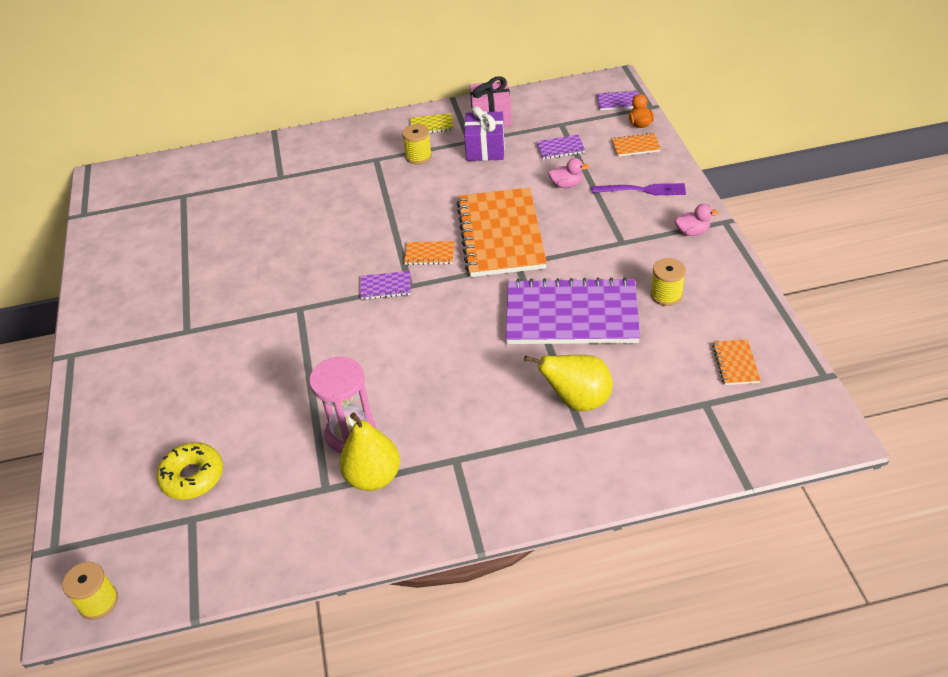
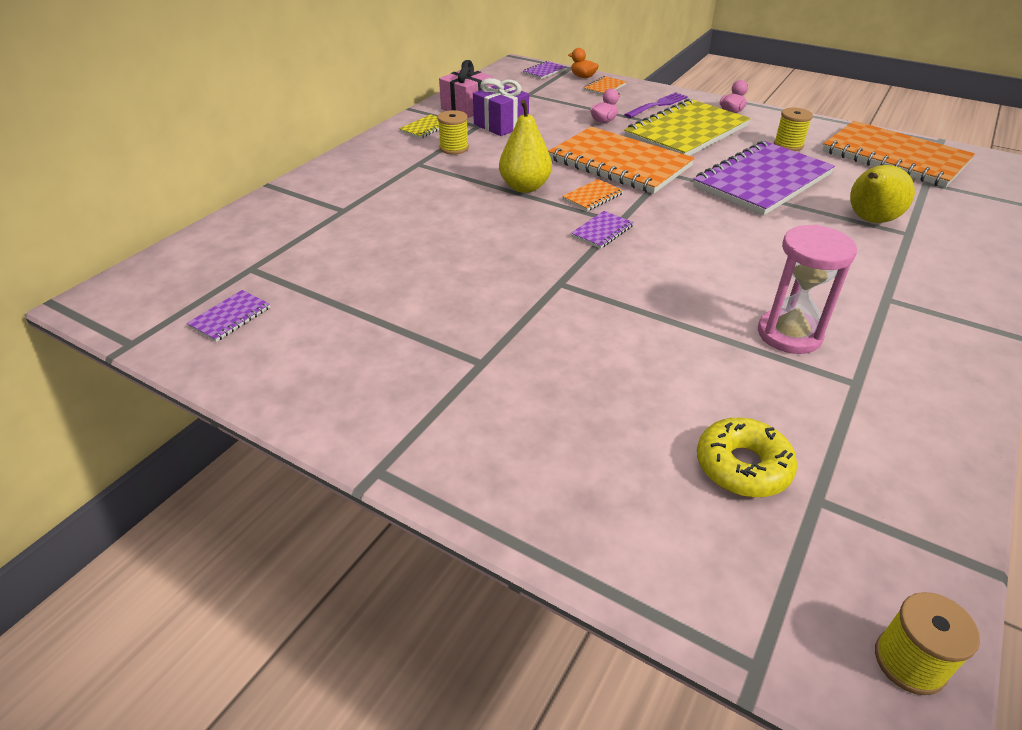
camera: 50 degrees left, 5 degrees down
(373, 477) = (867, 349): yellow pear -> yellow pear (525, 187)
(560, 148) = (557, 105): purple notebook -> purple notebook (230, 317)
(609, 233) = (686, 132): none -> yellow notebook
(735, 363) = (894, 157): orange notebook -> orange notebook, size x2.47

